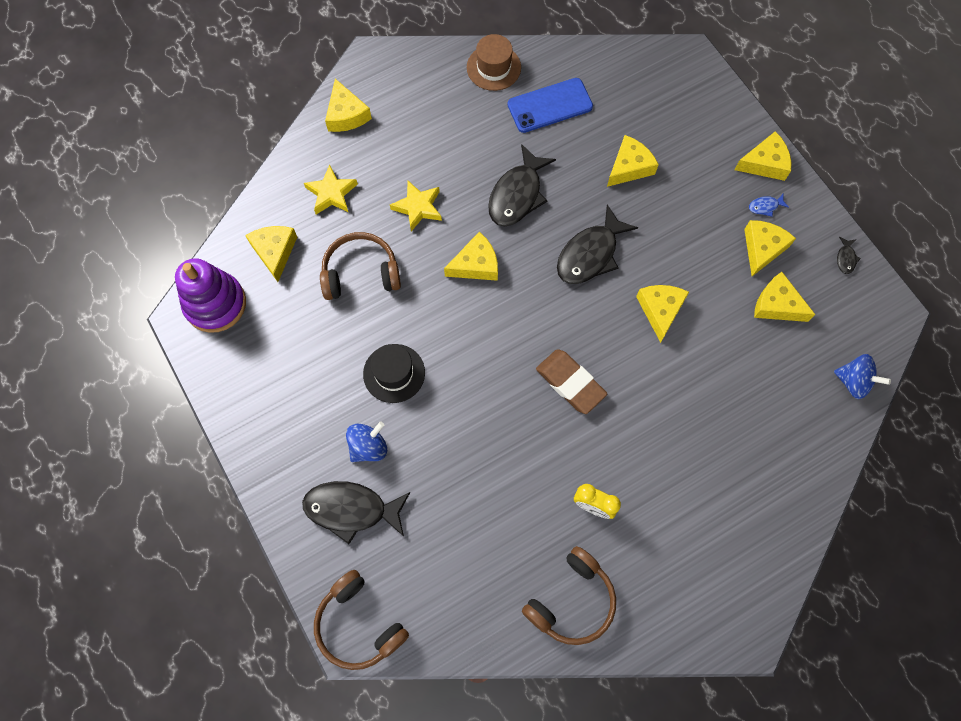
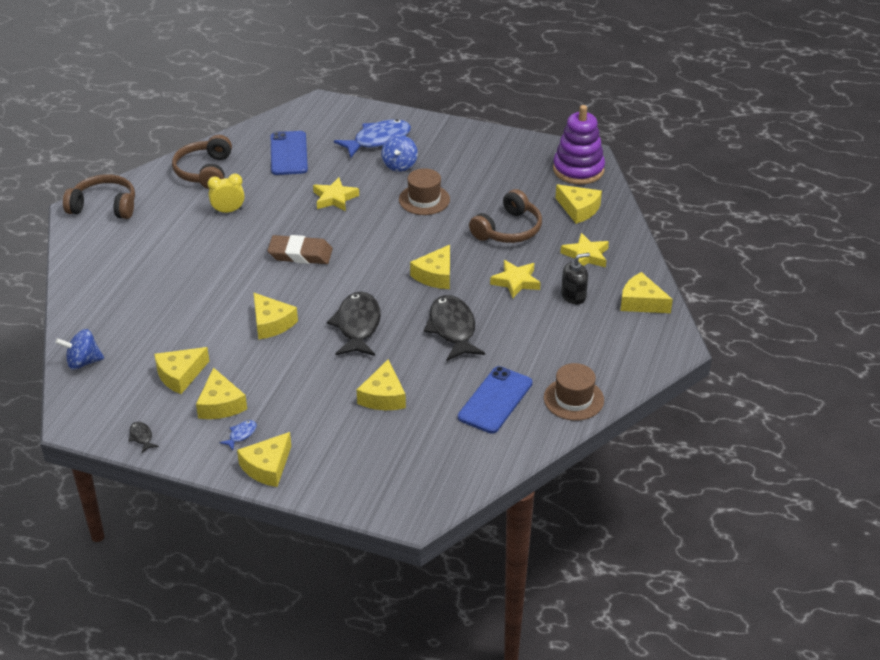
camera: 140 degrees right, 30 degrees down
(351, 509) = (378, 140): black fish -> blue fish
(358, 624) = (322, 109): brown headphones -> brown headphones (104, 206)
(389, 159) = (573, 296): none -> black soap dispenser
(394, 373) = (424, 200): black hat -> brown hat
(461, 562) = (288, 153): none -> blue phone
(474, 443) = (335, 198): none -> yellow star
(777, 304) = (180, 375): yellow cheese -> yellow cheese turned 150 degrees clockwise

